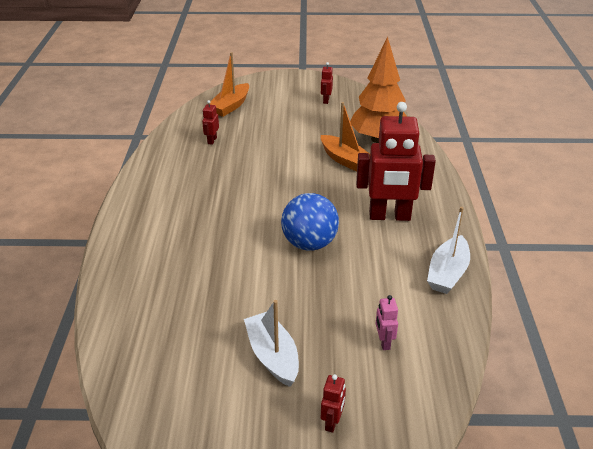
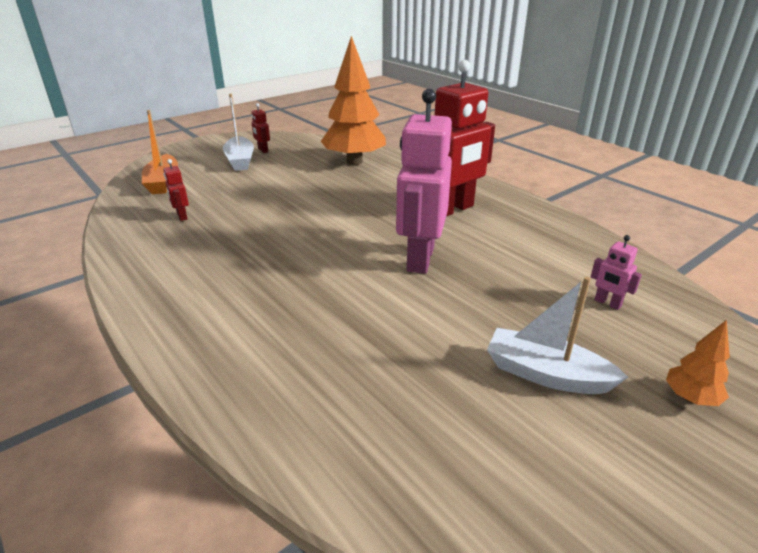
camera: 40 degrees left, 5 degrees down
(309, 243) = (420, 259): blue ball -> pink robot
(332, 422) = (690, 398): red robot -> orange tree
(345, 160) = (349, 185): orange boat -> none
(447, 273) = (560, 229): white boat -> white boat (240, 161)

